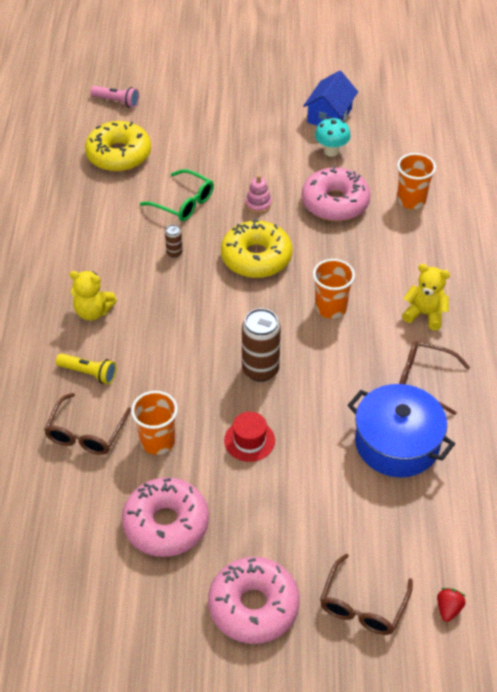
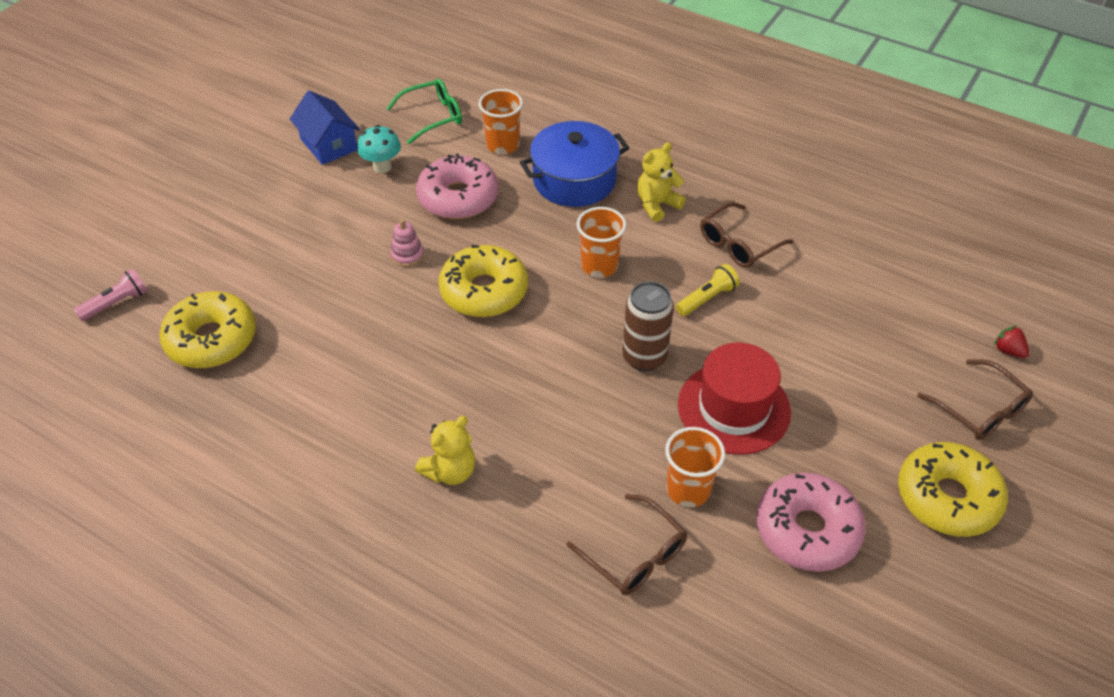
camera: 60 degrees left, 0 degrees up
(88, 373) = (544, 515): yellow flashlight -> yellow flashlight (707, 298)
(174, 253) = (418, 356): brown can -> none
(183, 203) = (348, 315): green glasses -> green glasses (433, 116)
(249, 440) = (733, 408): red hat -> red hat, size x1.85
(253, 606) = (947, 498): pink donut -> yellow donut
(397, 443) = (802, 297): blue pot -> blue pot (574, 180)

